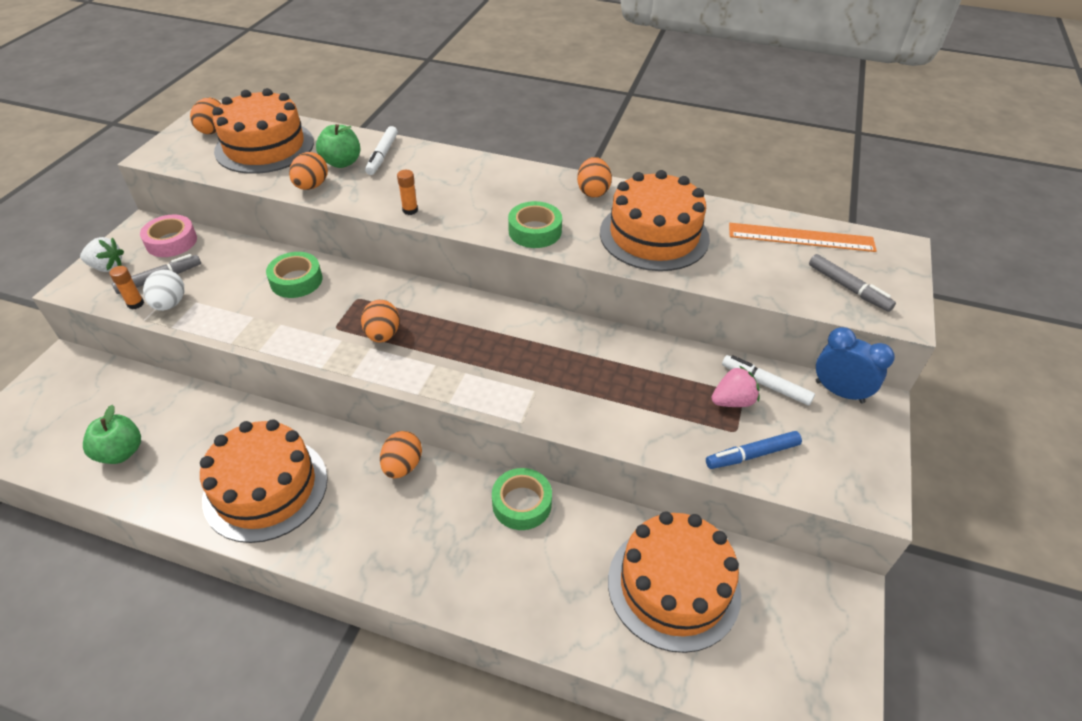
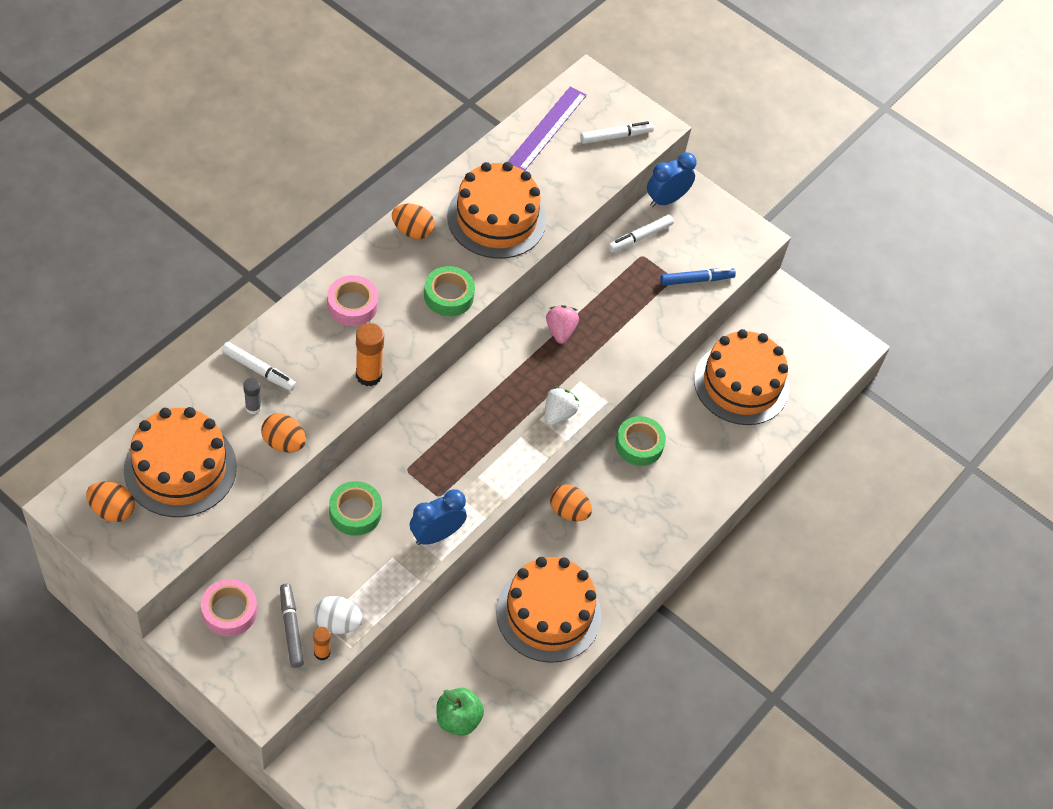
camera: 75 degrees left, 10 degrees up
(107, 267) = (244, 674): white strawberry -> white strawberry (558, 414)
(288, 338) = (436, 535): none -> blue clock
(342, 162) = (253, 407): green apple -> grey glue stick
(382, 335) = (466, 463): orange egg -> none
(410, 210) = (368, 375): orange glue stick -> orange glue stick, size x1.72
(483, 182) = (352, 305): none -> pink tape
(732, 401) = (646, 265): pink strawberry -> pink strawberry (560, 331)
(752, 455) = (696, 280): blue marker -> blue marker turned 105 degrees counterclockwise
(801, 237) = (547, 128): orange ruler -> purple ruler
(848, 288) = (616, 136): grey marker -> white marker

